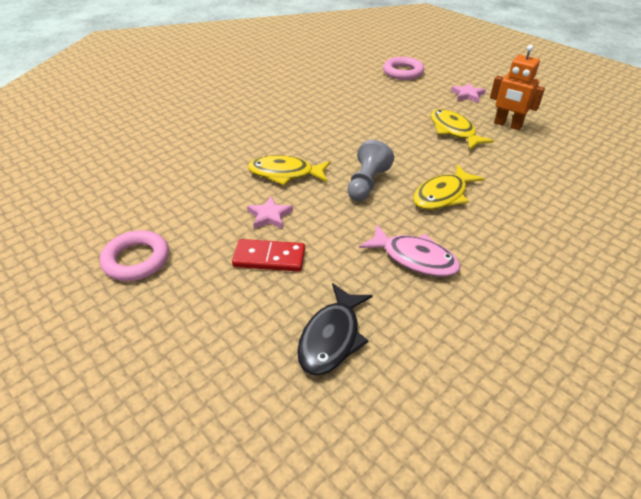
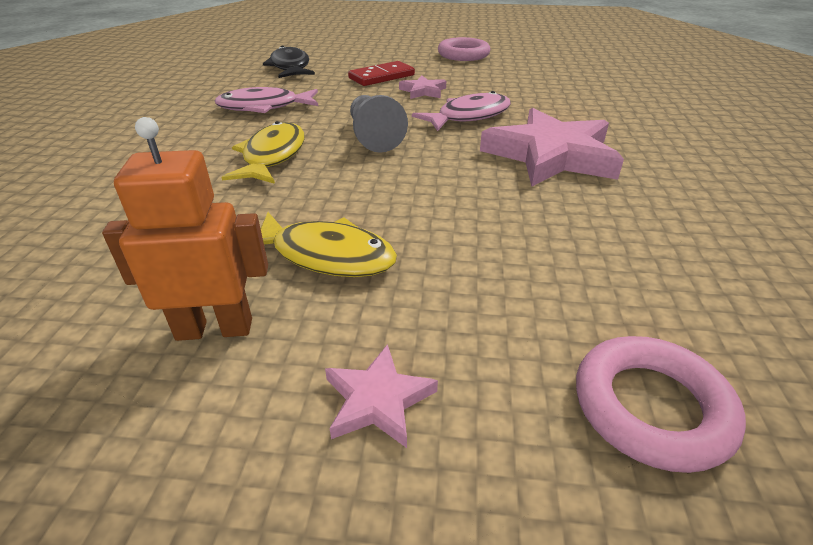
camera: 140 degrees right, 5 degrees down
(285, 173) = (469, 116): yellow fish -> pink fish
(295, 130) = (551, 155): none -> pink star

